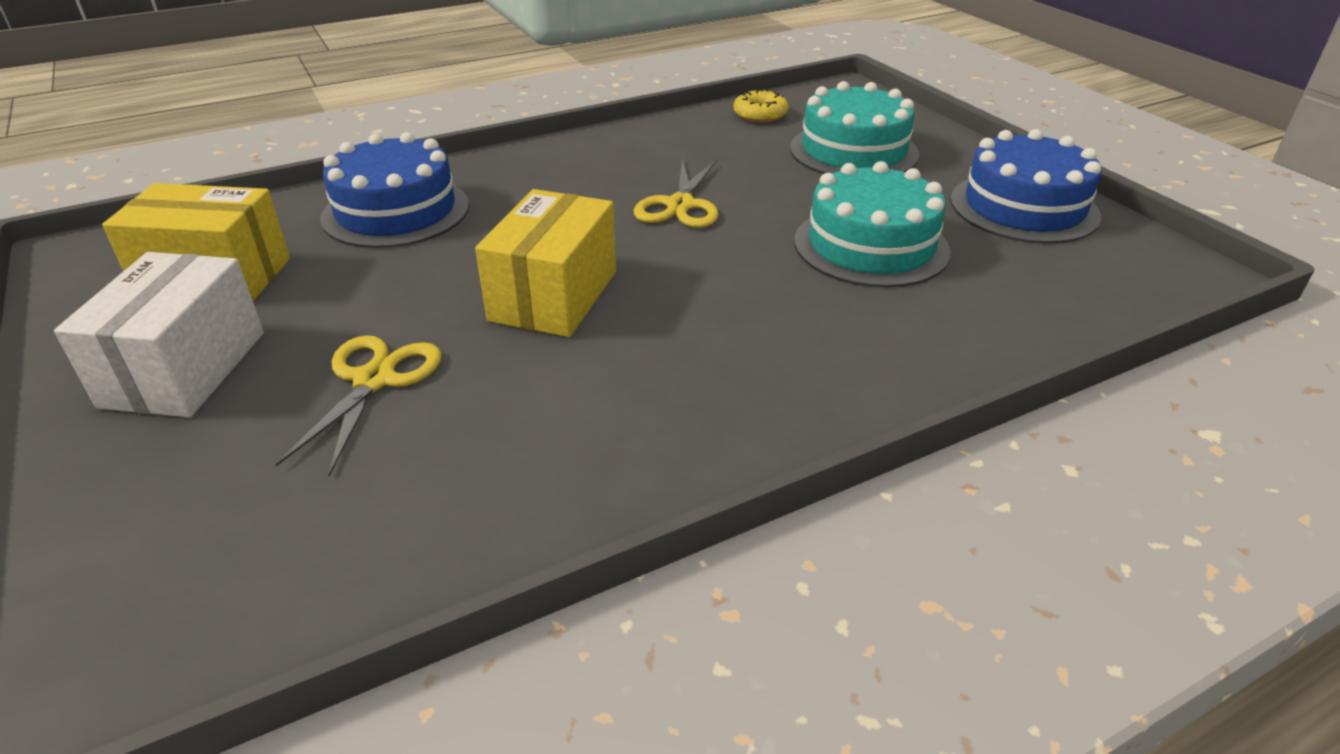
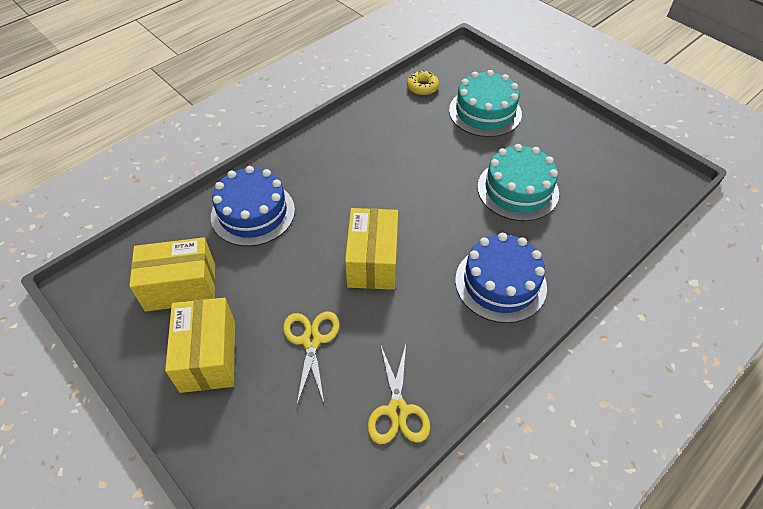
camera: 15 degrees left, 15 degrees up
(184, 369) = (208, 356): white box -> yellow box
(680, 205) = (408, 176): yellow scissors -> yellow scissors (397, 411)
(1024, 207) = (584, 144): blue cake -> blue cake (500, 283)

